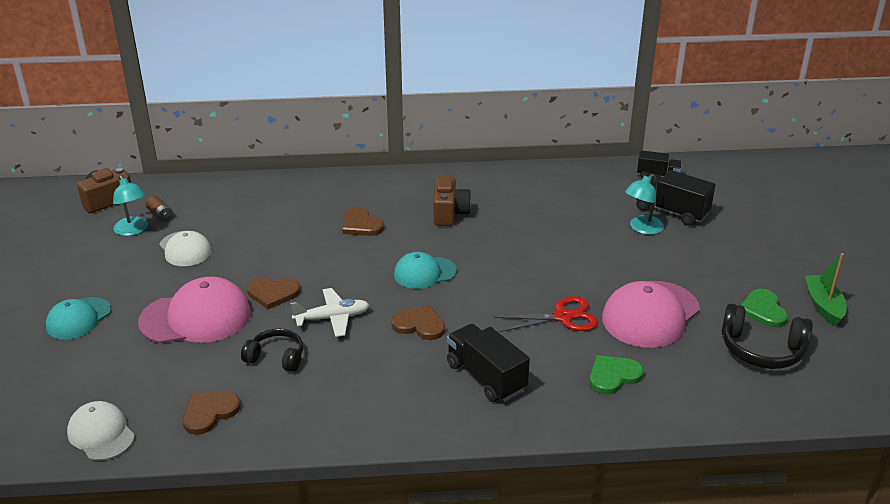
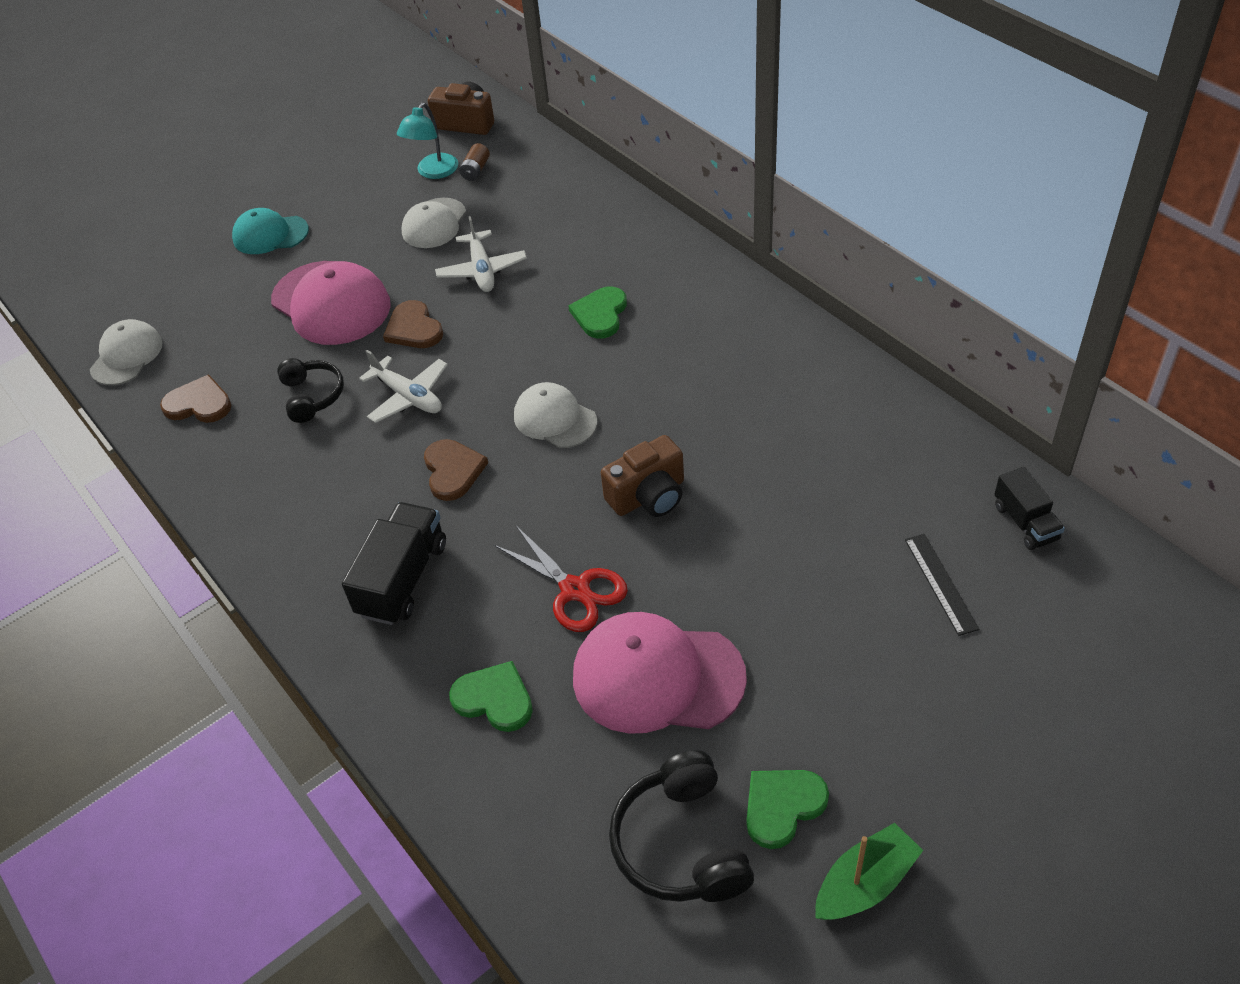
camera: 60 degrees right, 15 degrees up
(259, 248) = (482, 270): none -> white plane
(361, 225) = (600, 314): brown heart -> green heart
(424, 273) = (555, 419): turquoise cap -> white cap
(449, 213) = (699, 370): brown camera -> brown camera (648, 496)
(642, 228) = (859, 571): turquoise lamp -> none
(671, 211) = (940, 583): black truck -> black ruler

